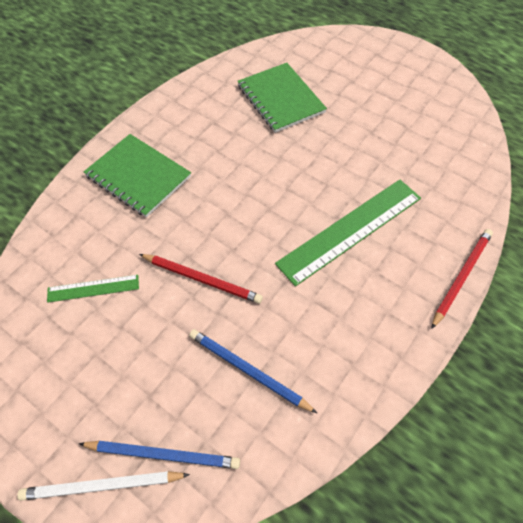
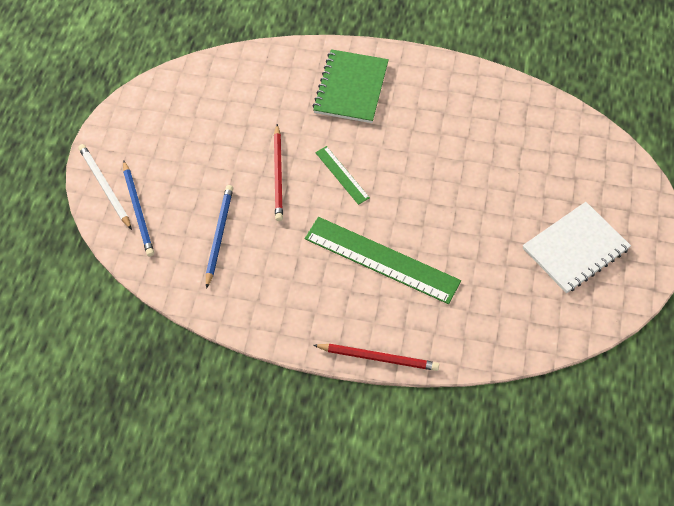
camera: 65 degrees right, 0 degrees up
(93, 288) = (235, 111): green ruler -> green ruler (342, 175)
(281, 99) = (506, 152): green notebook -> none
(398, 96) = (575, 249): none -> white notebook

